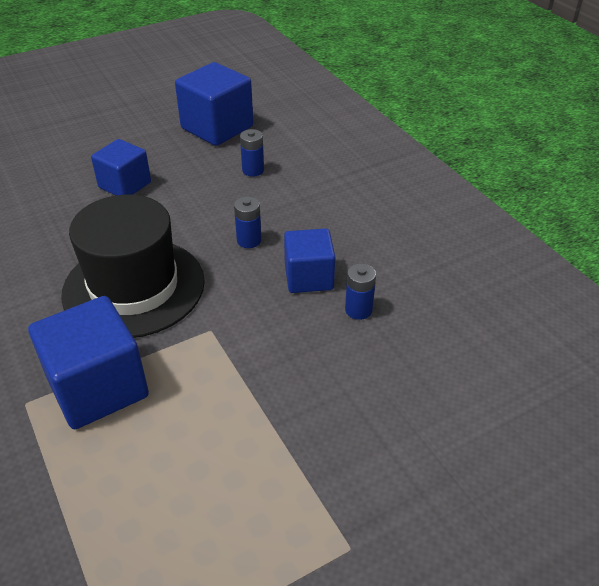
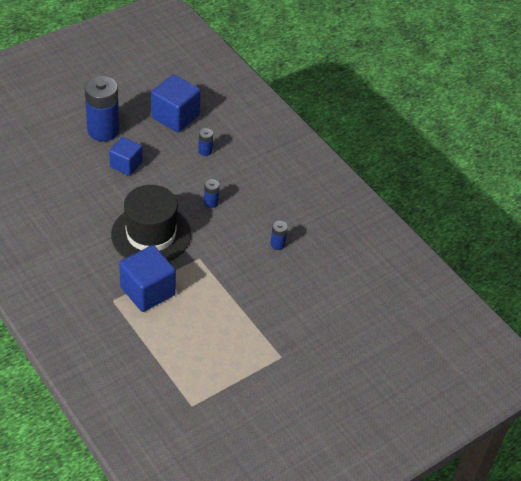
camera: 10 degrees left, 5 degrees up
(105, 142) = (103, 130): none -> blue battery
(309, 277) = (248, 225): blue cube -> none

